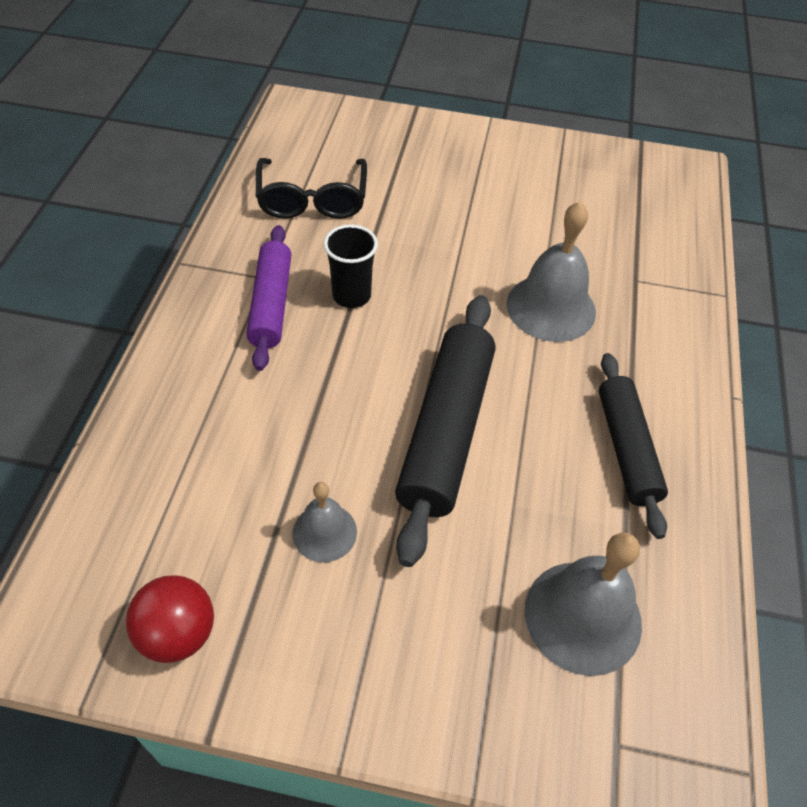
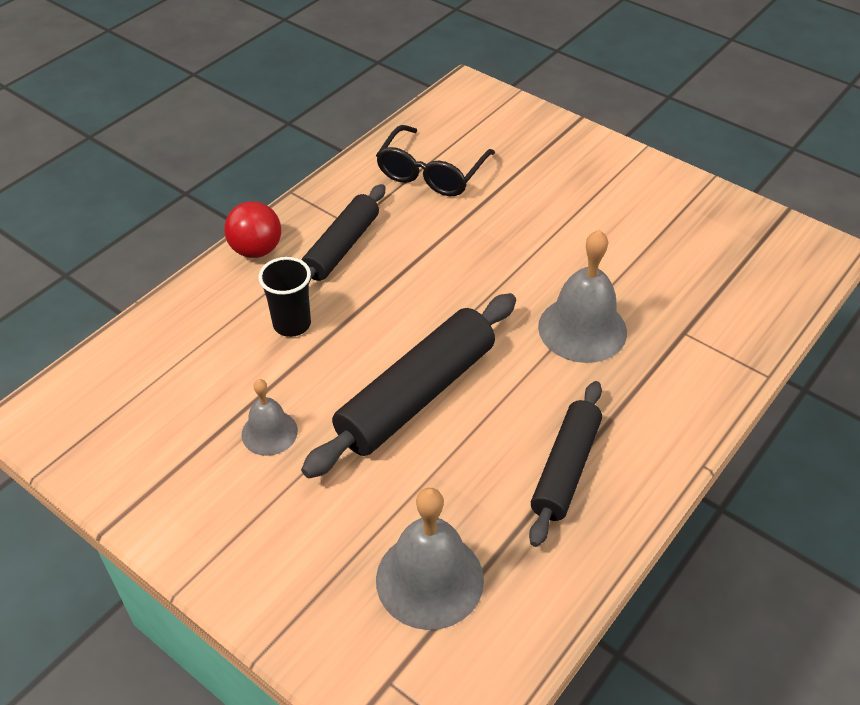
camera: 30 degrees right, 5 degrees down
(178, 633) = (123, 458): red ball -> red ball (256, 250)
(271, 304) = (342, 247): purple rolling pin -> black rolling pin
(351, 296) = (411, 261): black cup -> black cup (292, 324)

